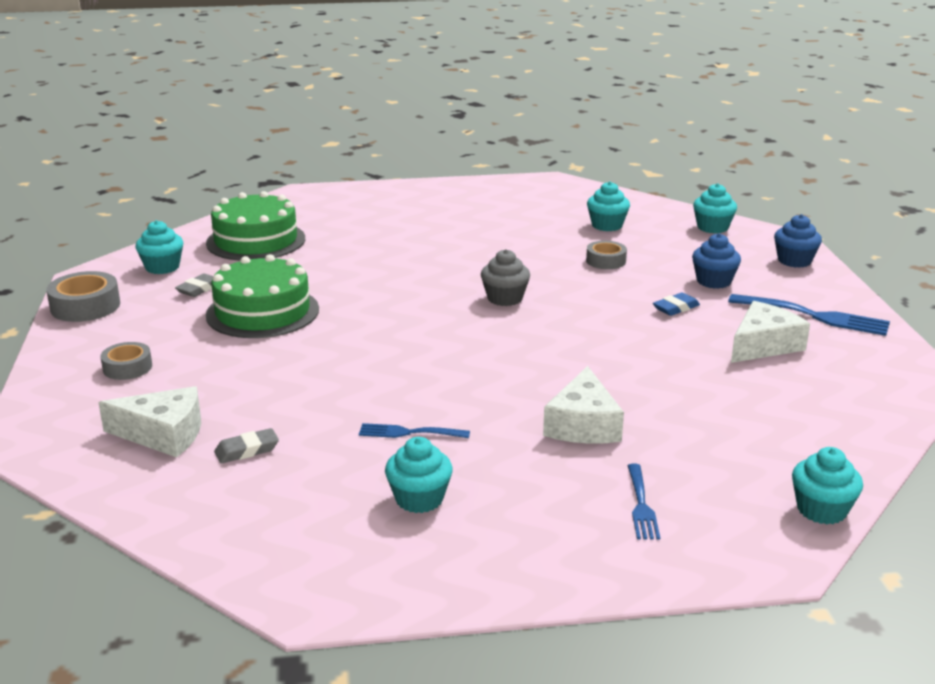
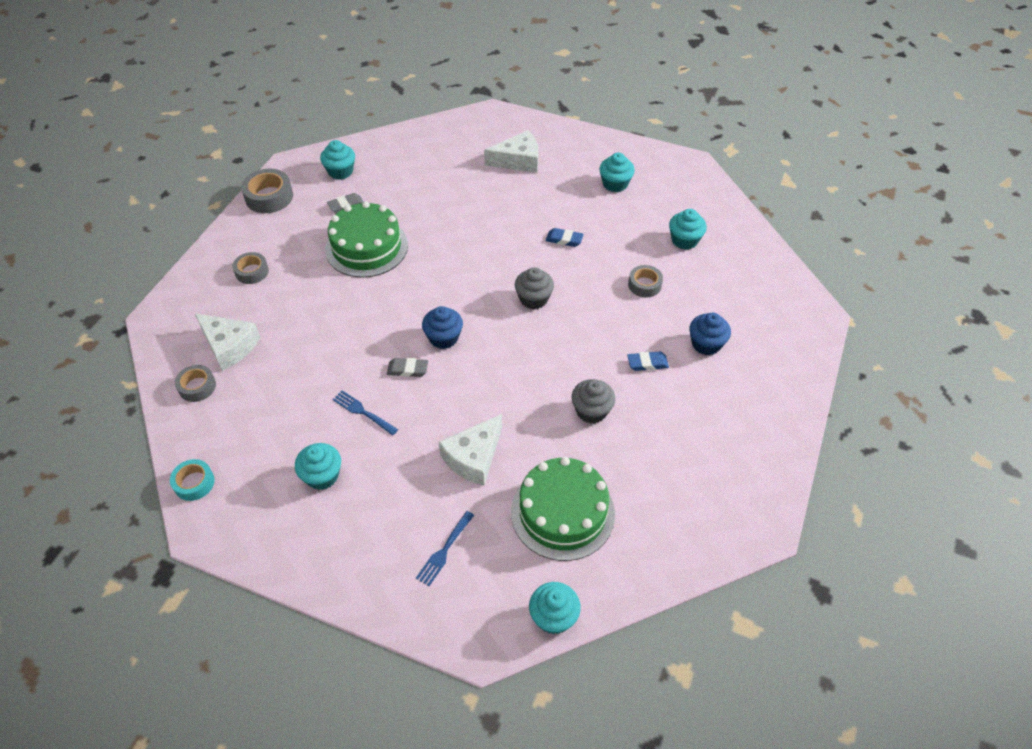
camera: 30 degrees right, 25 degrees up
(154, 481) = (197, 387): none -> grey tape
(246, 565) = (194, 483): none -> turquoise tape
(247, 450) = (262, 383): grey eraser -> grey eraser (407, 369)
(256, 241) = (419, 163): green cake -> green cake (562, 512)
(486, 253) = (564, 240): none -> blue eraser
(664, 354) = (591, 411): none -> grey cupcake
(712, 227) = (769, 276): turquoise cupcake -> turquoise cupcake (615, 184)
(763, 345) = (674, 434): white cheese -> white cheese (518, 160)
(794, 261) = (797, 346): blue cupcake -> blue cupcake (443, 338)
(814, 316) = (746, 420): blue fork -> none

